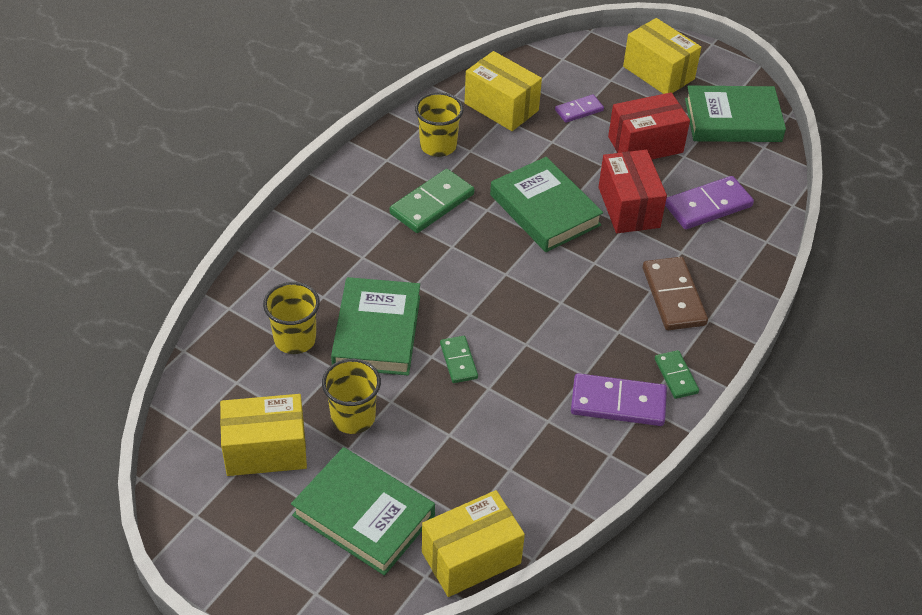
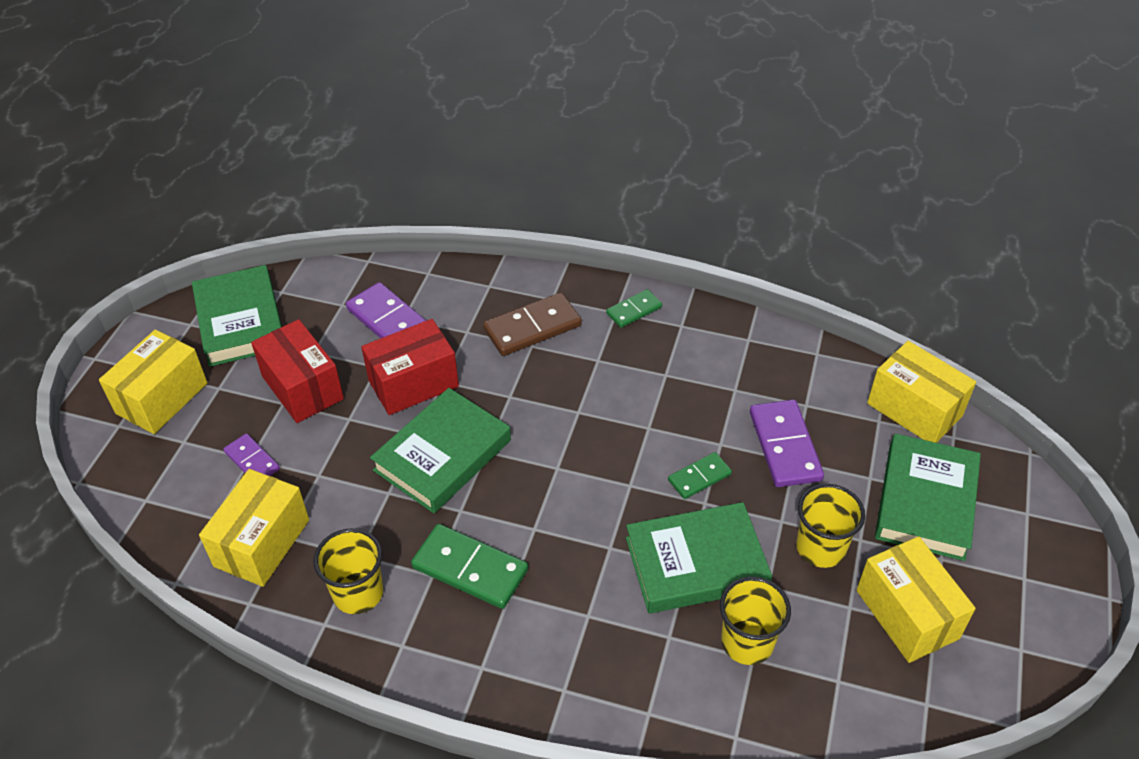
camera: 105 degrees left, 0 degrees up
(618, 403) = (686, 344): purple domino -> purple domino (784, 446)

